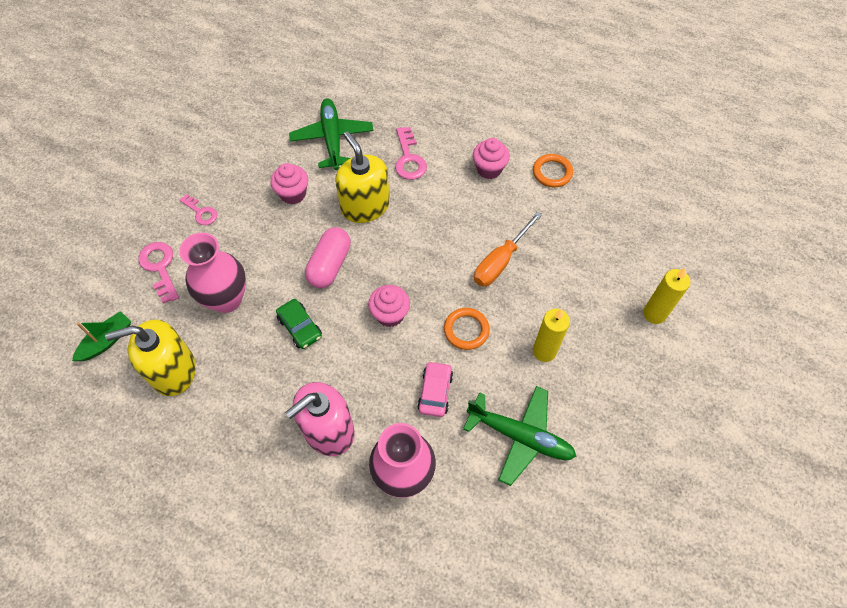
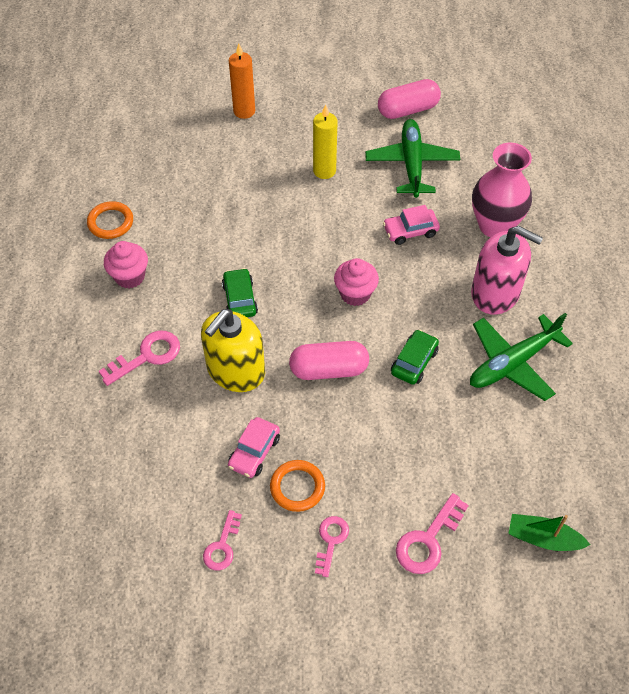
camera: 115 degrees left, 5 degrees down
(173, 370) = (529, 451): yellow soap dispenser -> none
(226, 299) = (424, 446): pink vase -> none
(240, 155) = (222, 546): none -> pink key
(293, 194) = (254, 452): pink cupcake -> pink car
(332, 139) = (149, 450): green plane -> green plane (512, 363)
(429, 231) = (240, 299): none -> green car
(466, 330) = (336, 230): orange ring -> orange ring (297, 487)
(500, 261) = (246, 229): orange screwdriver -> none
(602, 473) = (408, 110): none -> pink capsule
(654, 314) = (244, 111): yellow candle -> orange candle

